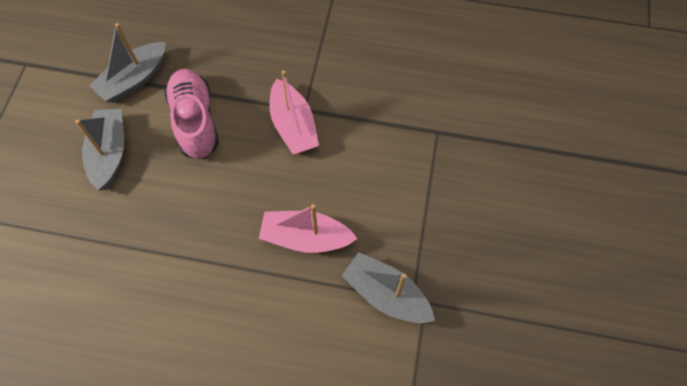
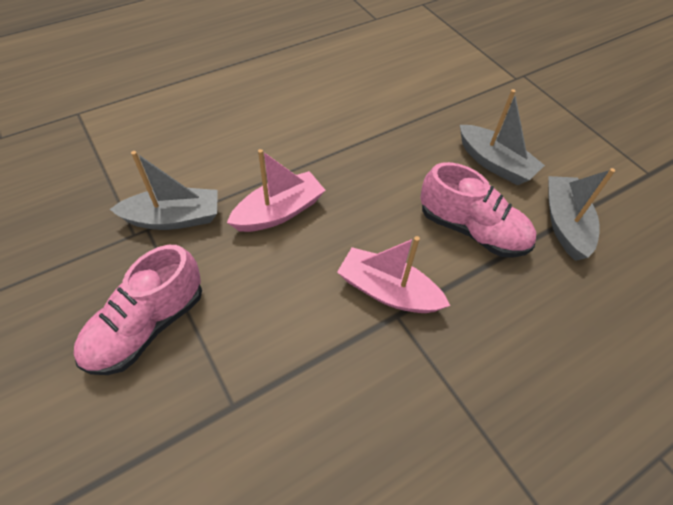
camera: 135 degrees right, 10 degrees down
(457, 216) = (147, 326): none -> pink shoe

